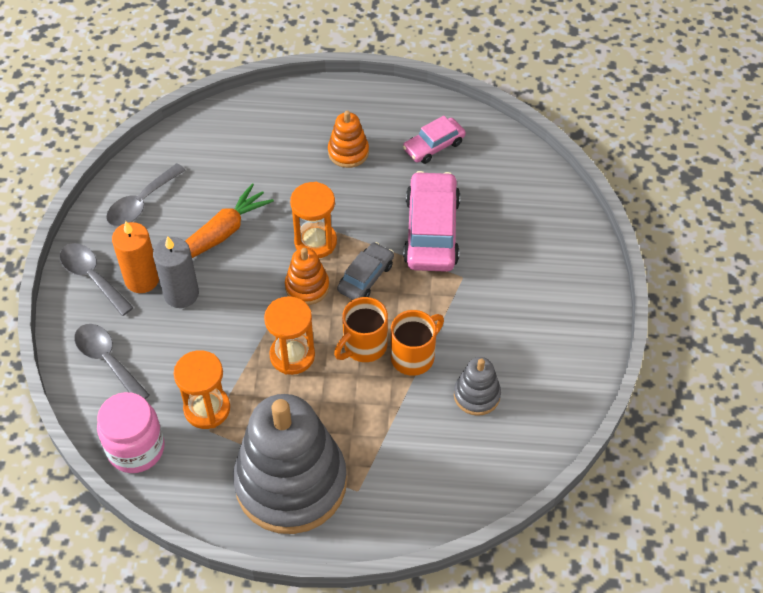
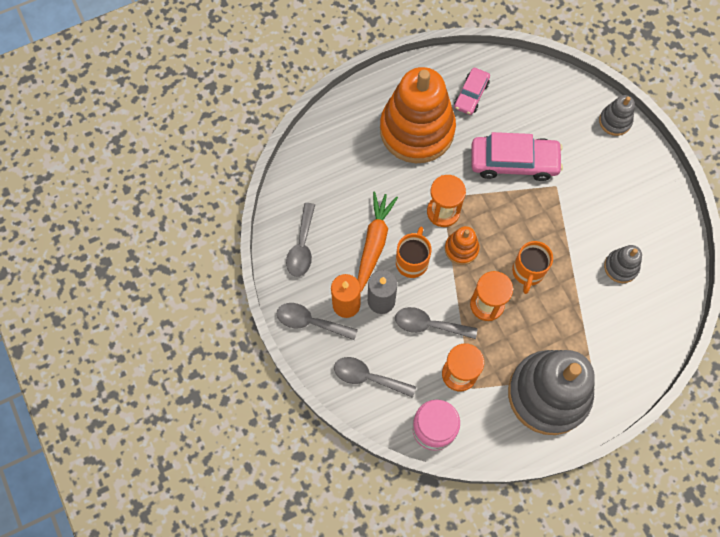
camera: 30 degrees left, 15 degrees up
(213, 343) = (428, 325): none -> grey spoon
(348, 152) = (417, 130): orange stacking toy -> orange stacking toy, size x2.29
(366, 277) = (494, 220): grey car -> none
(414, 356) = (564, 261): orange mug -> orange mug (412, 261)
(431, 231) = (514, 162): pink car -> pink car turned 120 degrees clockwise
(581, 245) = (615, 121): none -> grey stacking toy

